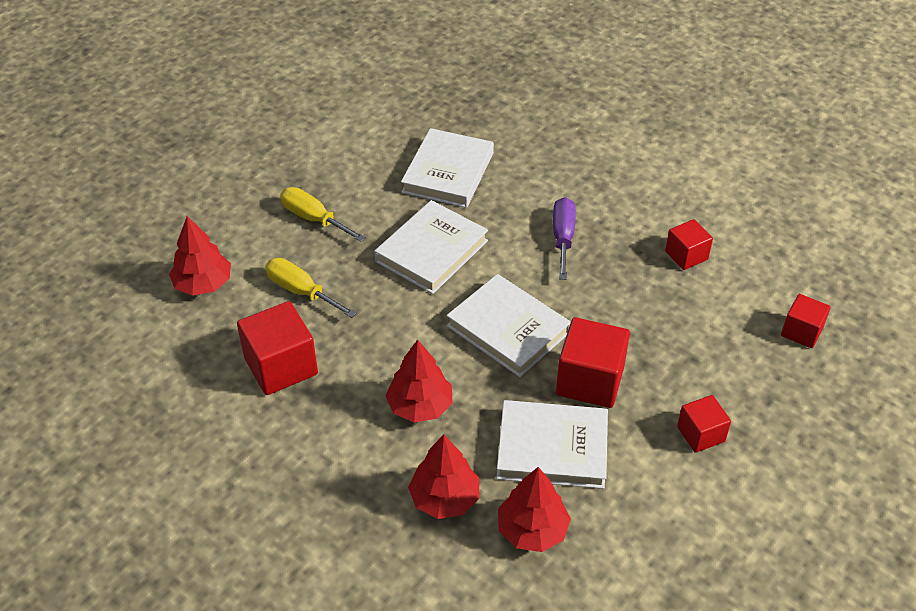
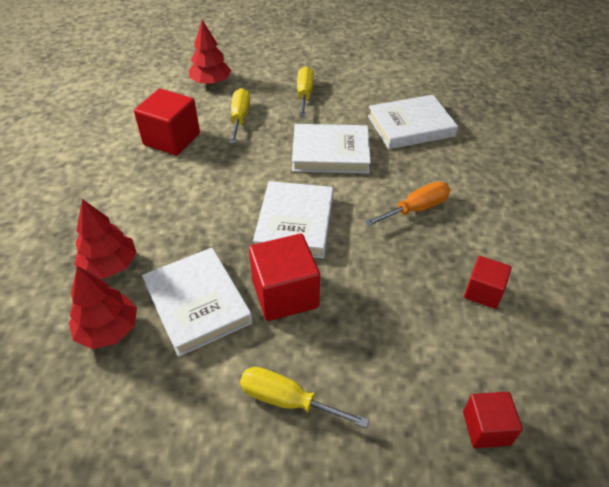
camera: 55 degrees right, 0 degrees up
(420, 406) = (185, 213): red tree -> none
(563, 238) = (416, 209): purple screwdriver -> orange screwdriver
(700, 434) = (287, 400): red cube -> yellow screwdriver

